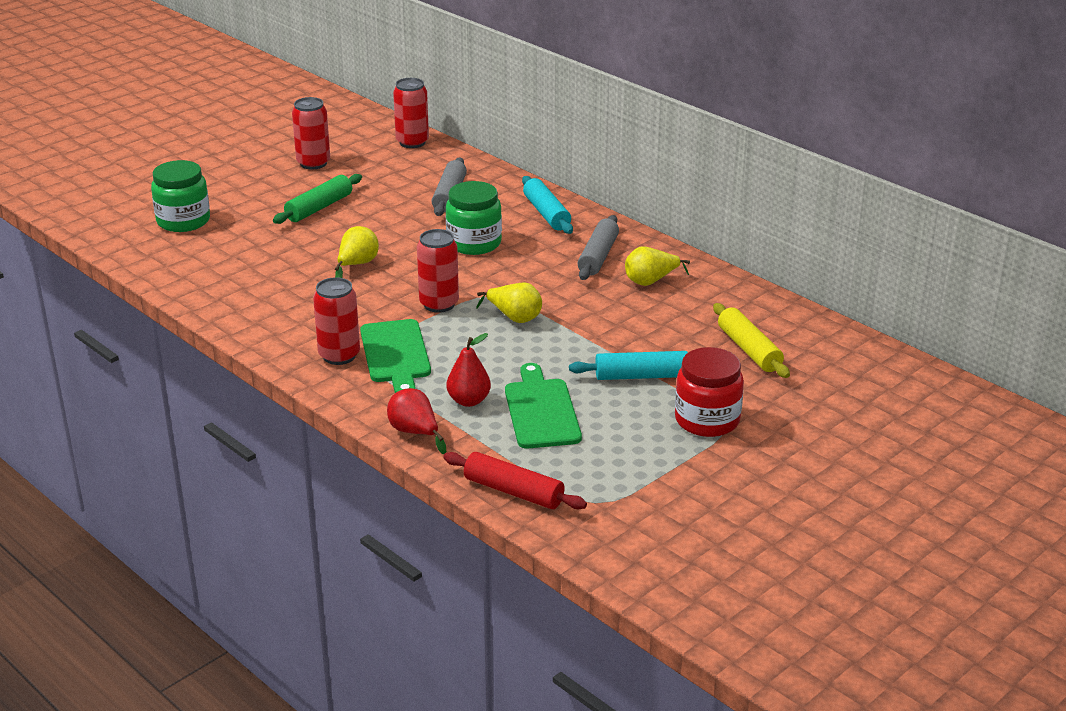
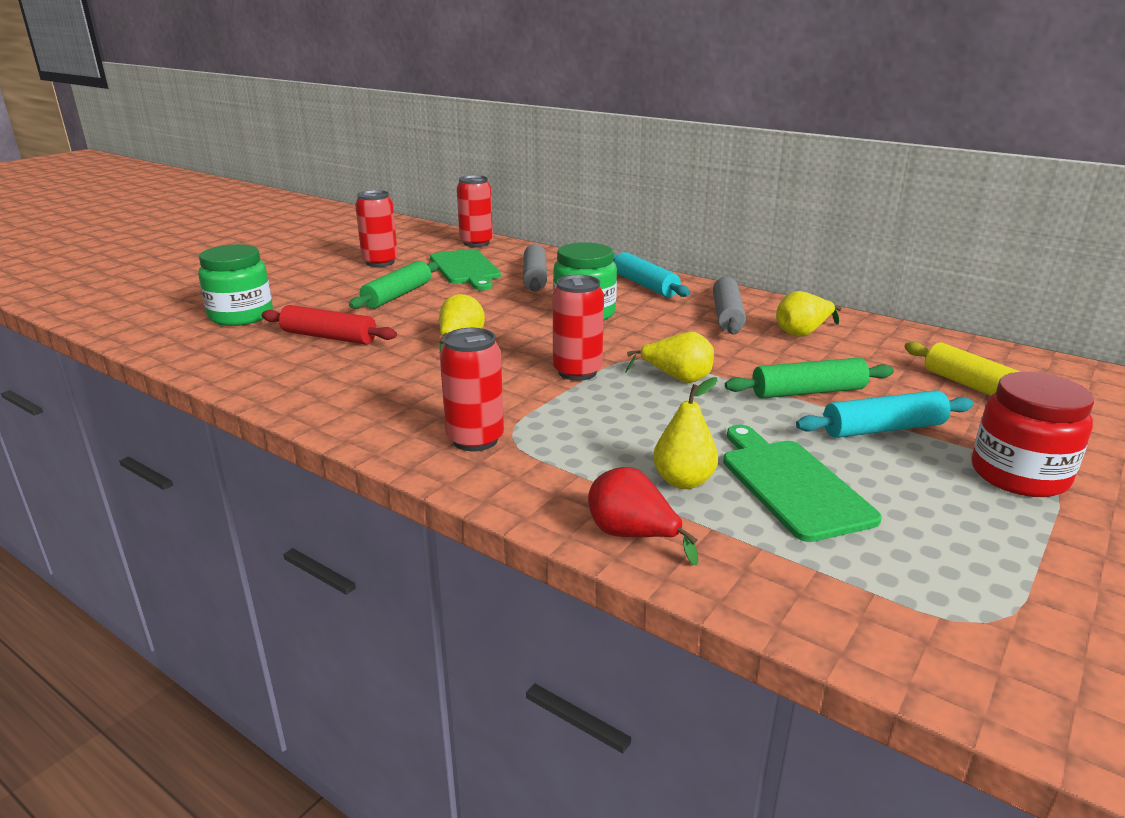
camera: 10 degrees left, 5 degrees down
(395, 354) = (551, 431): green cutting board -> green cutting board (465, 269)
(469, 401) = (683, 481): red pear -> yellow pear
(513, 491) = (846, 618): red rolling pin -> red rolling pin (329, 337)
(609, 339) = (808, 392): none -> green rolling pin

